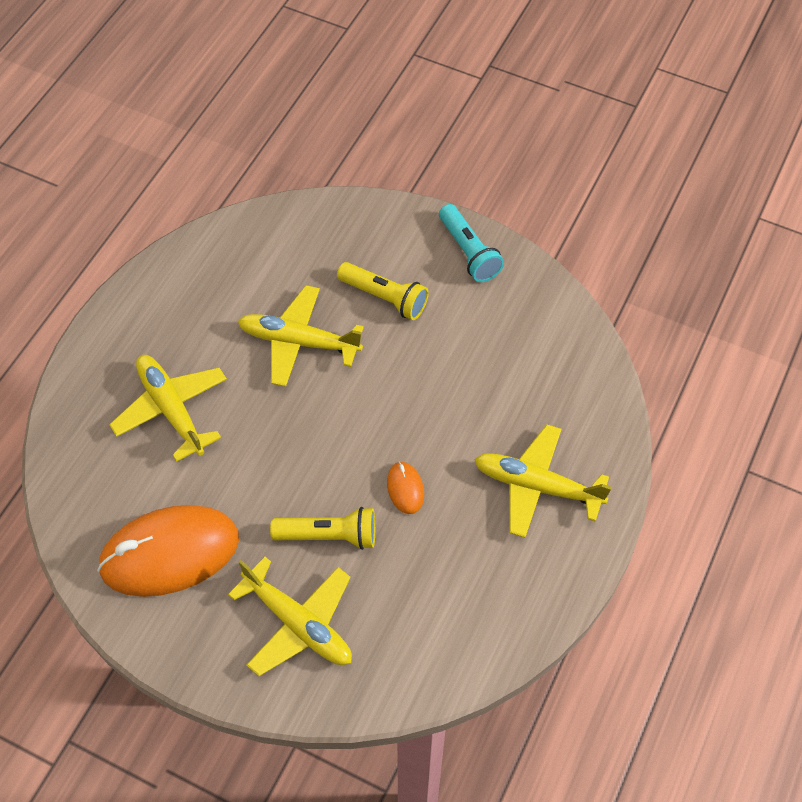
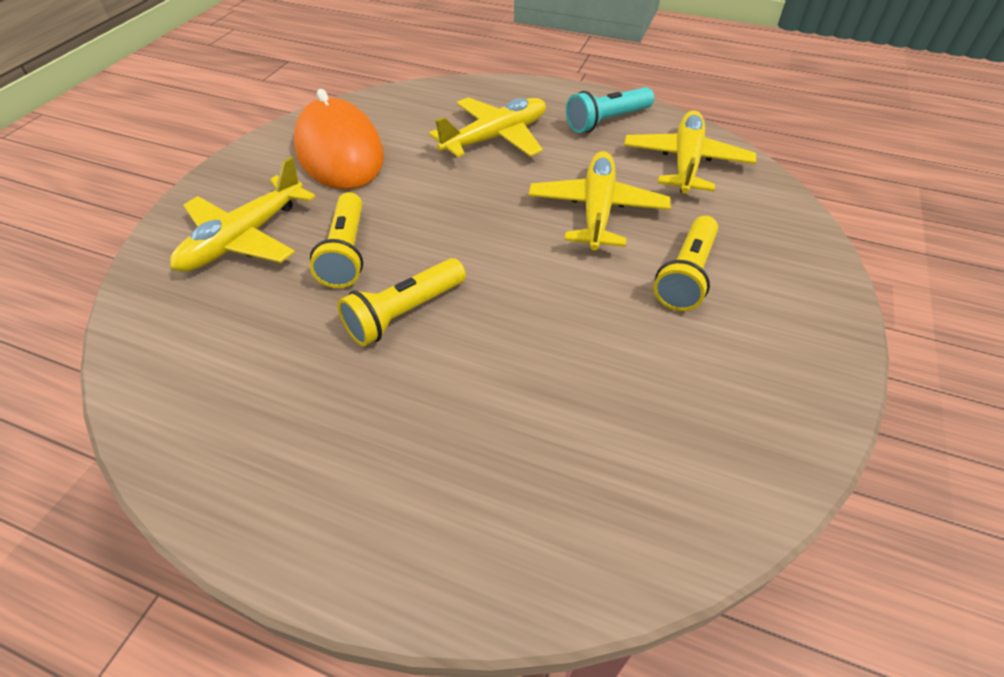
camera: 85 degrees right, 10 degrees down
(405, 489) = (404, 313): orange mouse -> yellow flashlight
(468, 252) = (805, 359): turquoise flashlight -> turquoise flashlight (607, 121)
(536, 486) = (405, 464): yellow plane -> yellow plane (685, 162)

